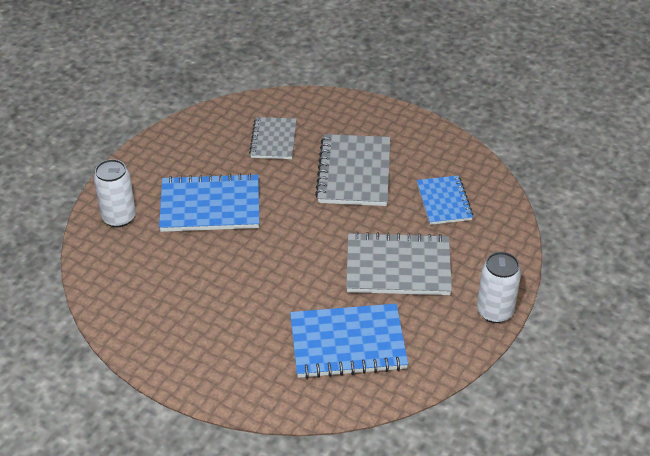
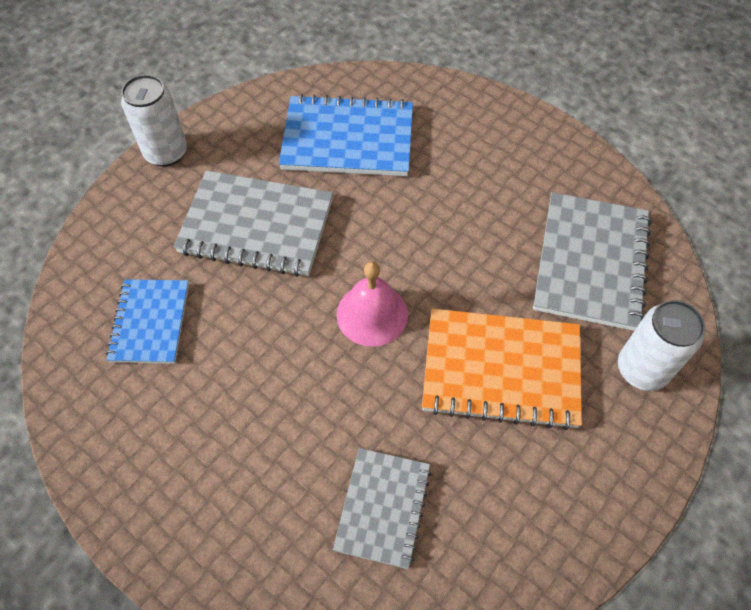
camera: 170 degrees left, 15 degrees up
(210, 206) = (501, 370): blue notebook -> orange notebook
(299, 224) = (372, 314): none -> pink bell
(354, 173) = (264, 403): grey notebook -> grey notebook (590, 263)

